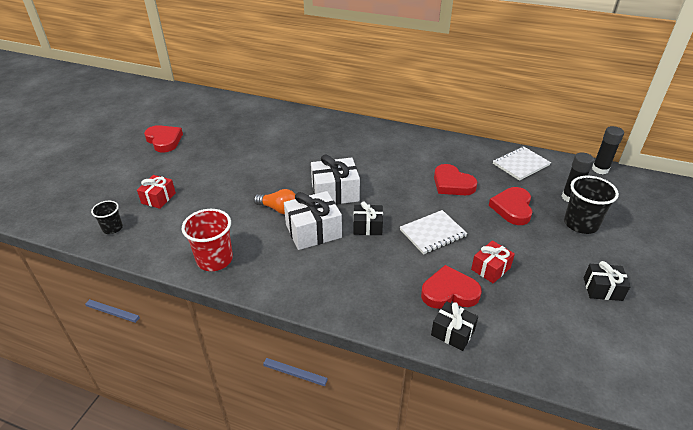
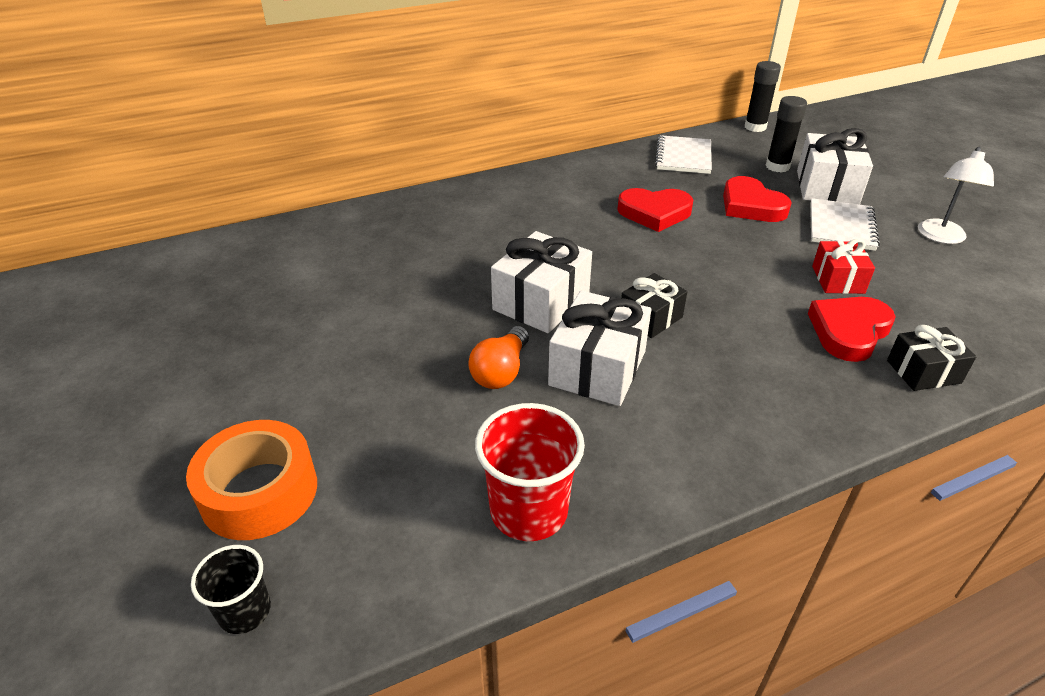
camera: 45 degrees left, 0 degrees up
(158, 198) = (259, 492): red gift -> orange tape
(164, 140) = (105, 392): red heart -> none
(278, 209) = (501, 371): orange light bulb -> orange light bulb turned 135 degrees clockwise
(432, 233) = (728, 279): white notebook -> white notebook (841, 227)
(580, 224) = (827, 187): black cup -> white gift
(602, 289) = (940, 237): black gift -> white lamp

